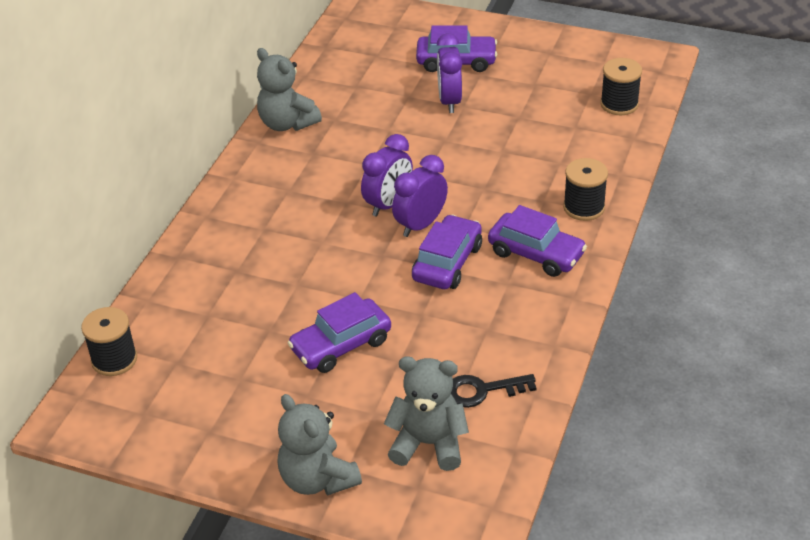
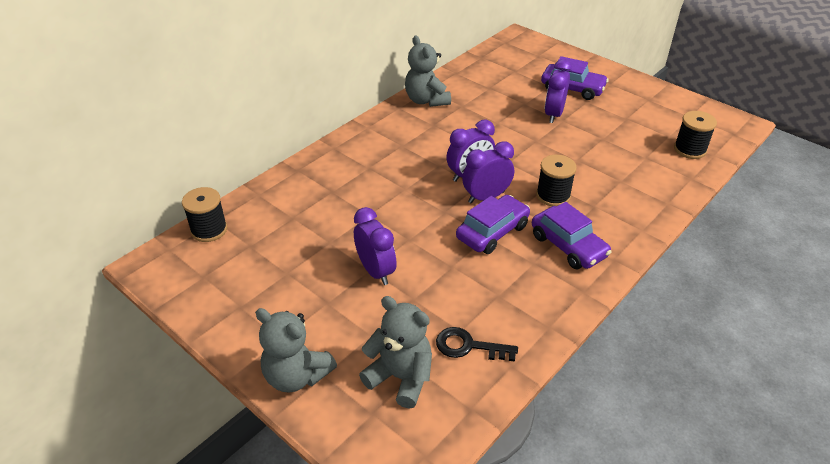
camera: 20 degrees right, 0 degrees up
(317, 479) = (296, 375): grey teddy bear -> grey teddy bear turned 45 degrees counterclockwise
(341, 345) = (376, 271): purple car -> purple clock
(584, 207) = (625, 220): black spool -> black spool (553, 196)

